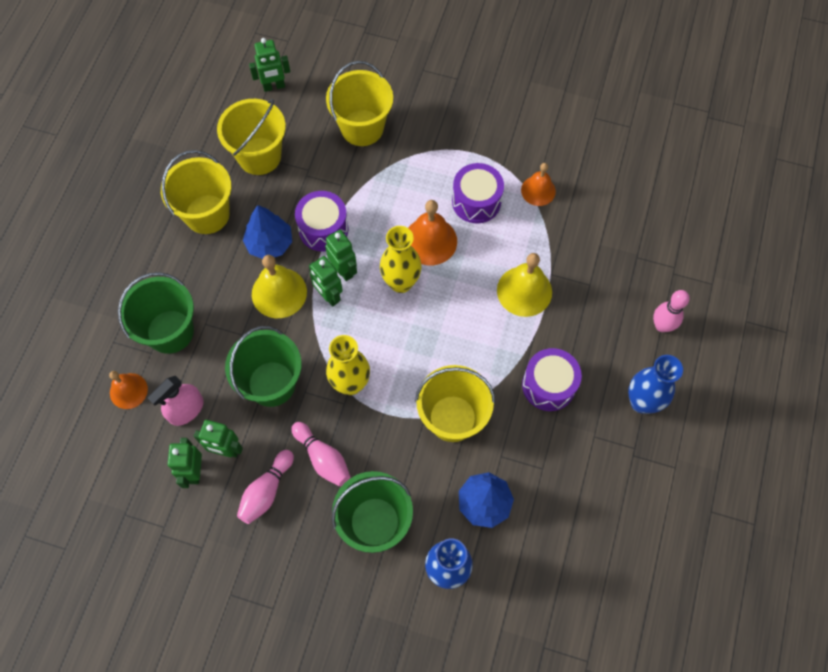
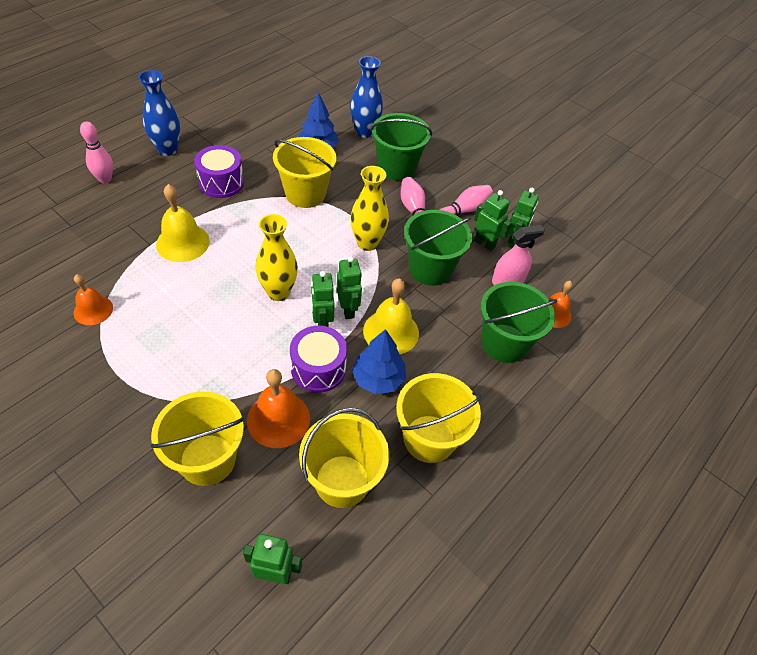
camera: 160 degrees left, 15 degrees down
(430, 241) = (227, 313): orange bell -> orange bell (278, 419)
(476, 201) = (157, 327): purple drum -> none

